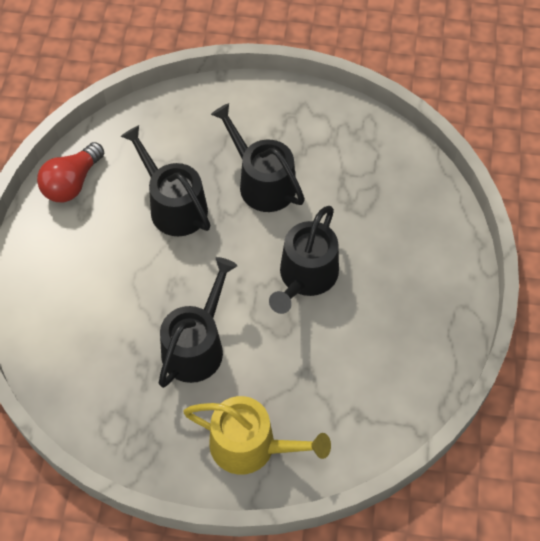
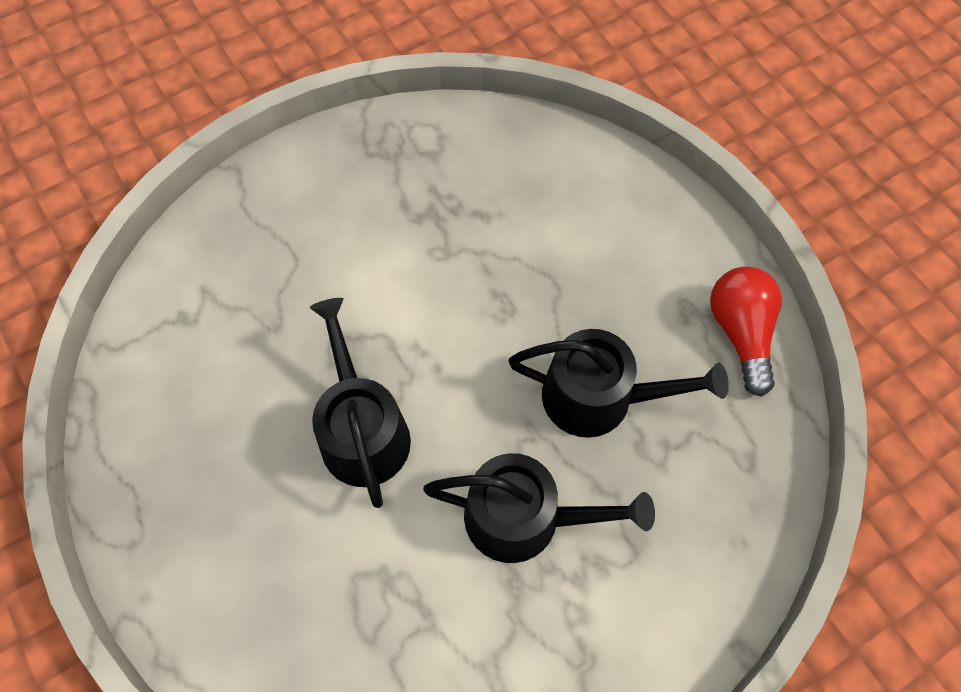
camera: 140 degrees right, 5 degrees up
(196, 346) = (417, 262): black watering can -> none
(251, 446) = (277, 212): yellow watering can -> none

